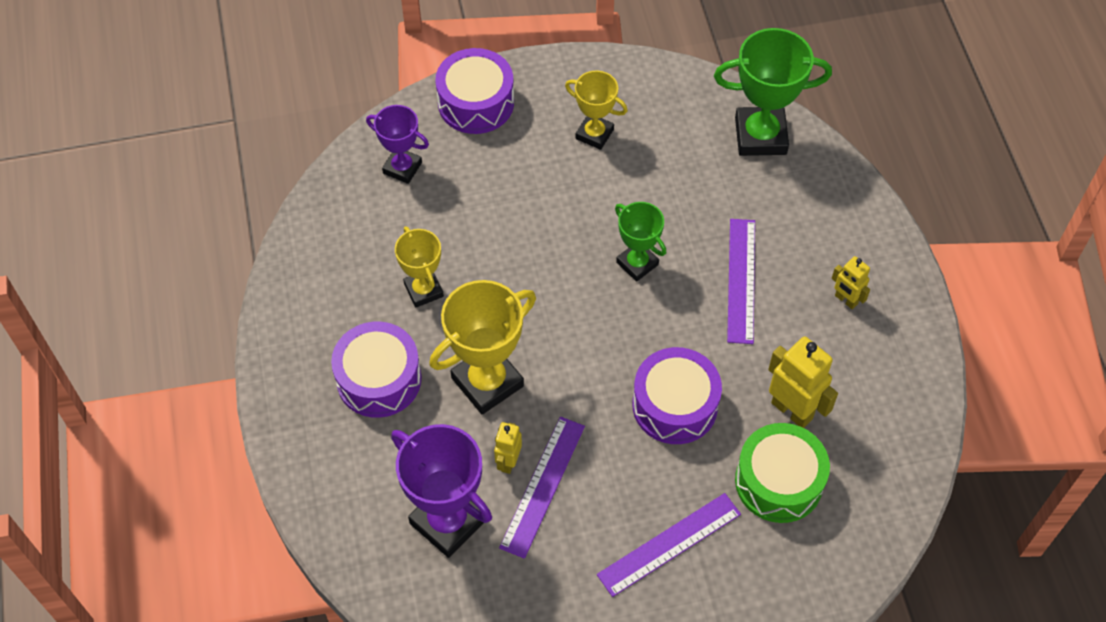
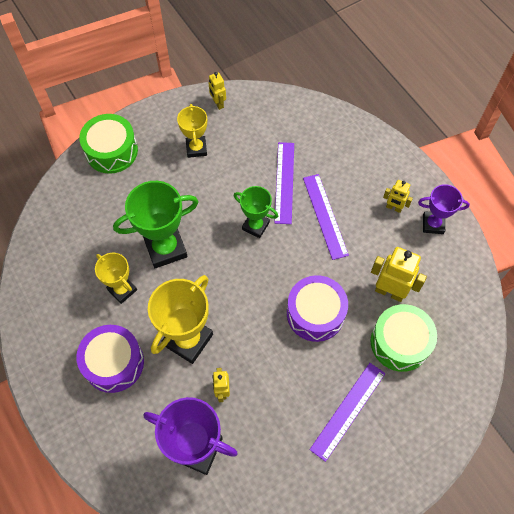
camera: 20 degrees left, 5 degrees up
(402, 168) = (78, 210): purple trophy -> purple trophy (433, 224)
(476, 103) = (111, 151): purple drum -> green drum
(542, 486) = (251, 400): purple ruler -> purple ruler (284, 182)
(594, 134) = (196, 148): yellow trophy -> yellow trophy turned 75 degrees clockwise
(649, 81) = (218, 103): none -> yellow robot
(760, 136) = (301, 118): green trophy -> green trophy (165, 248)

